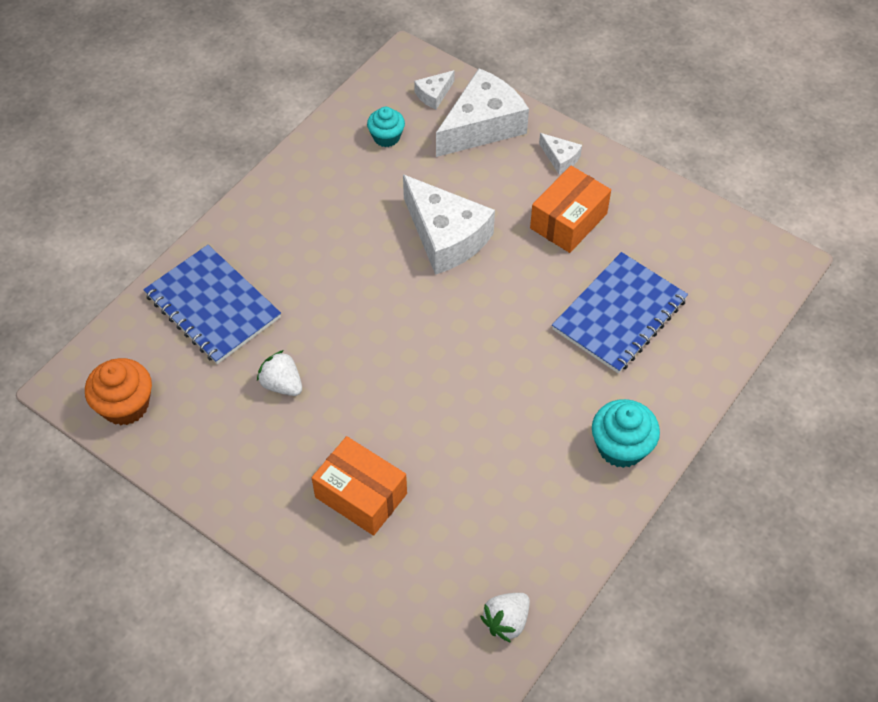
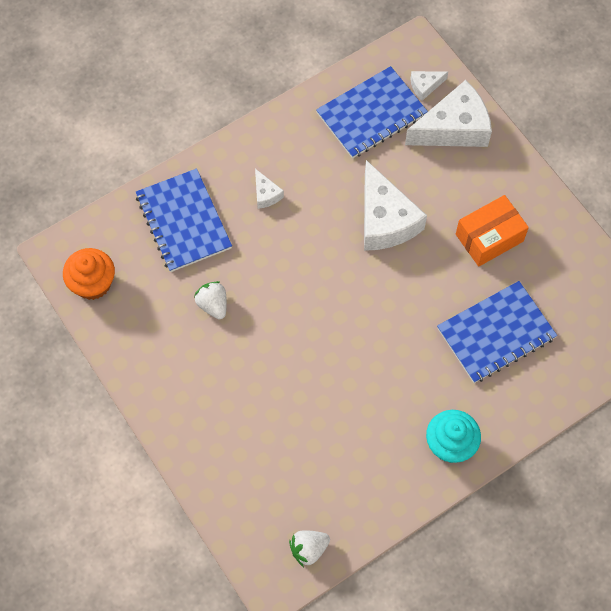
camera: 20 degrees right, 10 degrees up
(361, 495) = (239, 415): orange box -> none
(386, 137) = (371, 114): turquoise cupcake -> blue notebook
(560, 158) = (506, 178): white cheese -> white cheese (266, 194)

